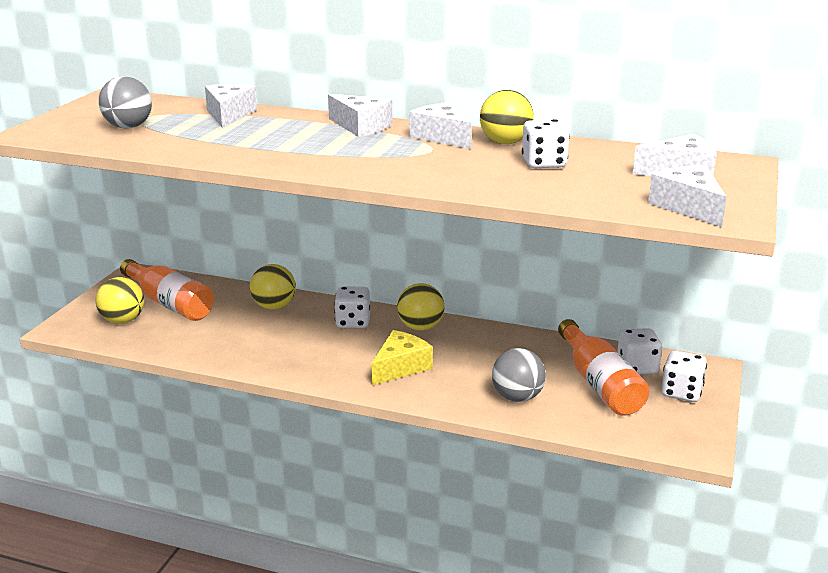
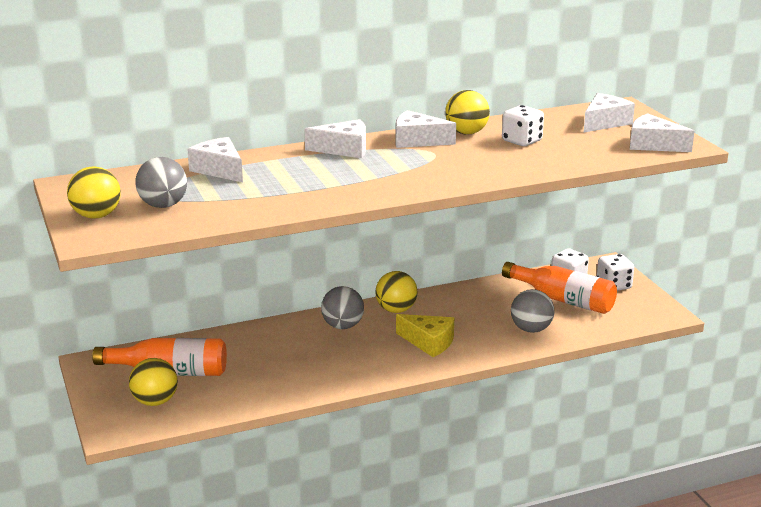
camera: 40 degrees left, 0 degrees up
(274, 306) = (262, 339): yellow ball -> yellow ball (96, 216)
(353, 322) = (342, 326): white dice -> grey ball
(400, 367) = (429, 342): yellow cheese -> yellow cheese turned 120 degrees clockwise

